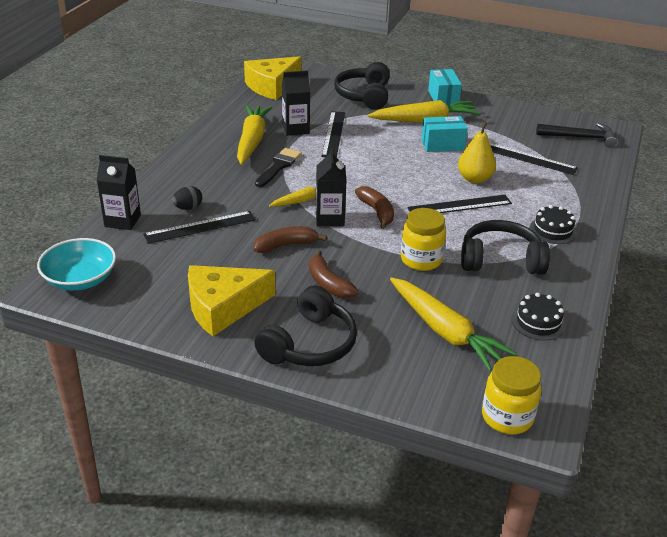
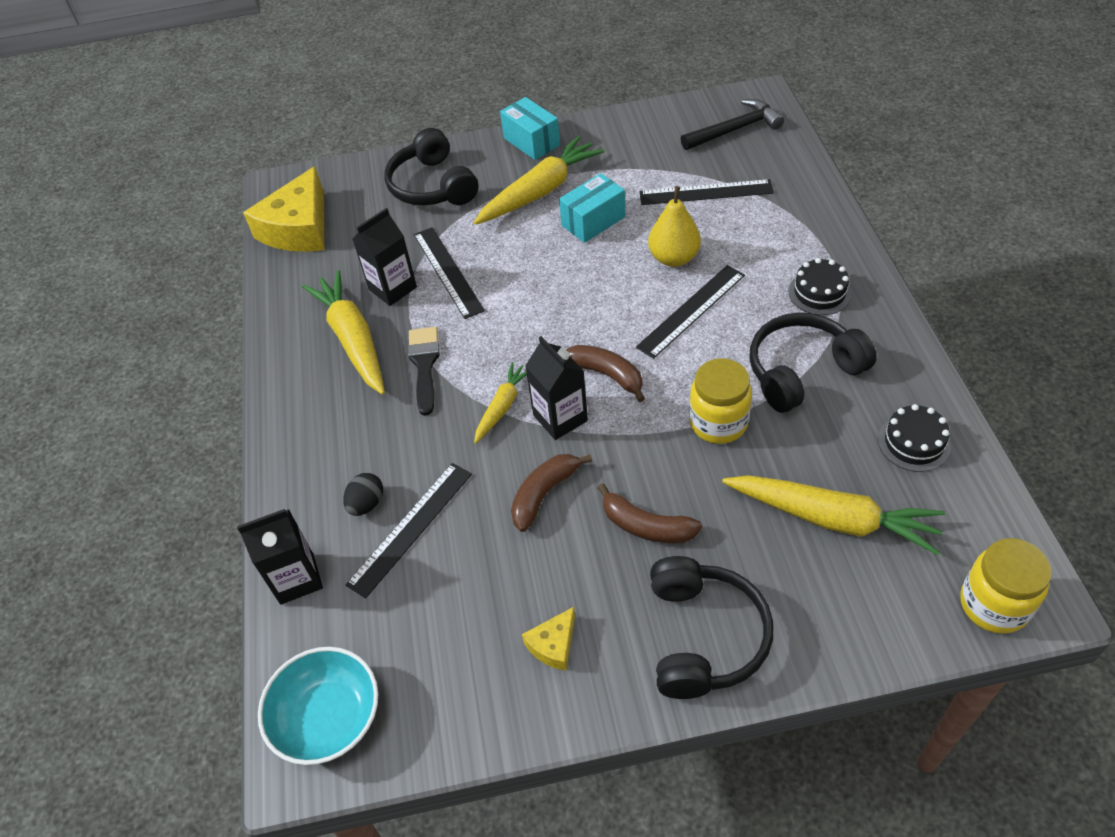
camera: 25 degrees left, 15 degrees up
(223, 307) = (553, 645): yellow cheese -> yellow cheese, size x0.47

